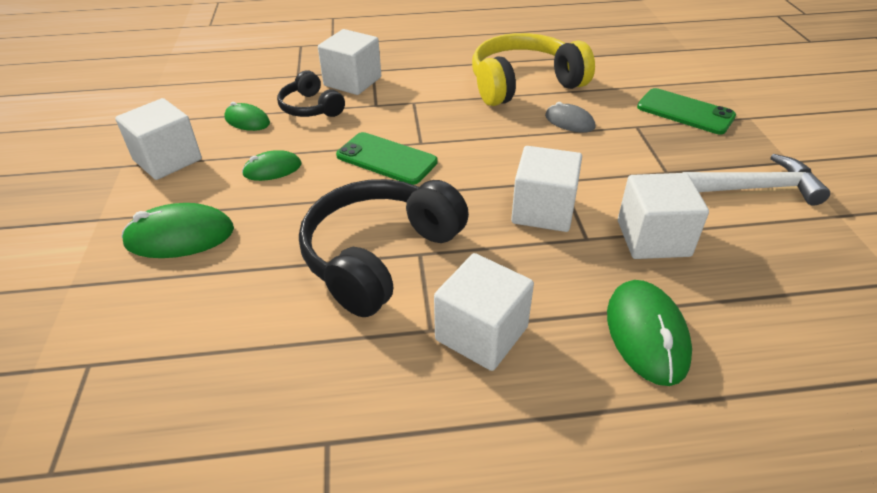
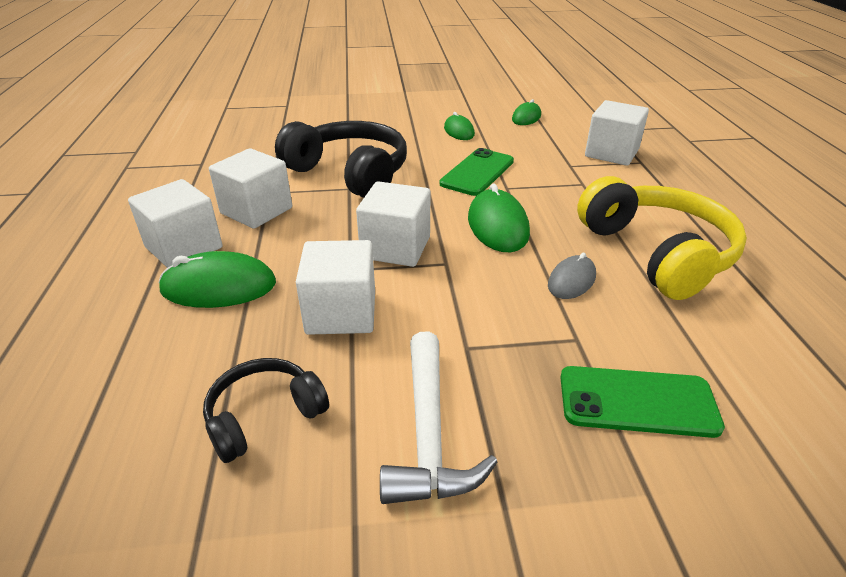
camera: 90 degrees right, 5 degrees down
(167, 160) = (468, 99): white cube -> white cube (184, 247)
(180, 236) = (384, 112): green mouse -> green mouse (497, 226)
(311, 108) = (555, 138): black headphones -> black headphones (264, 416)
(685, 112) = (637, 402): green phone -> green phone turned 60 degrees clockwise

